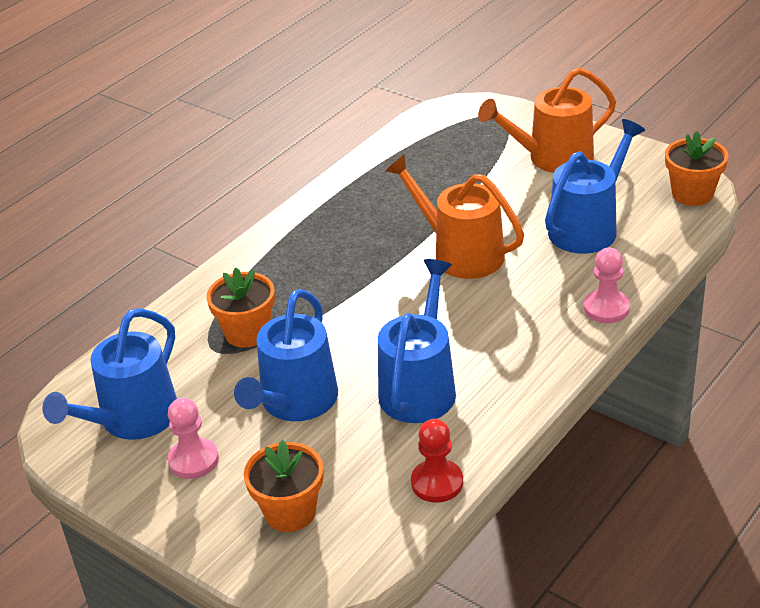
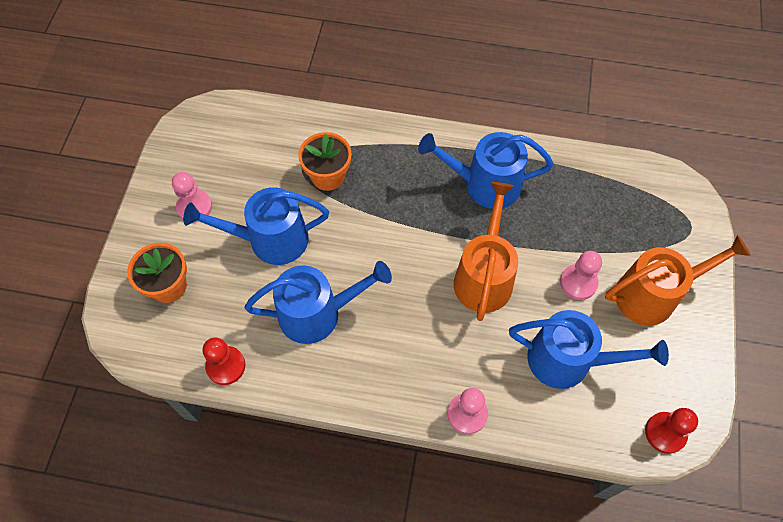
camera: 60 degrees right, 25 degrees up
(132, 419) = (218, 153): blue watering can -> blue watering can (485, 184)
(510, 197) = (578, 283): none -> pink pawn
(552, 158) = (653, 295): orange watering can -> orange watering can turned 120 degrees clockwise
(692, 194) = (665, 433): orange flower pot -> red pawn

